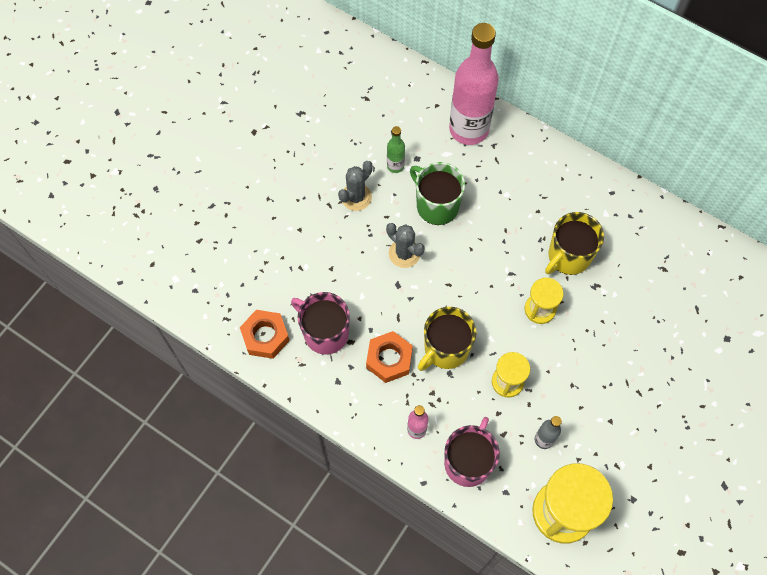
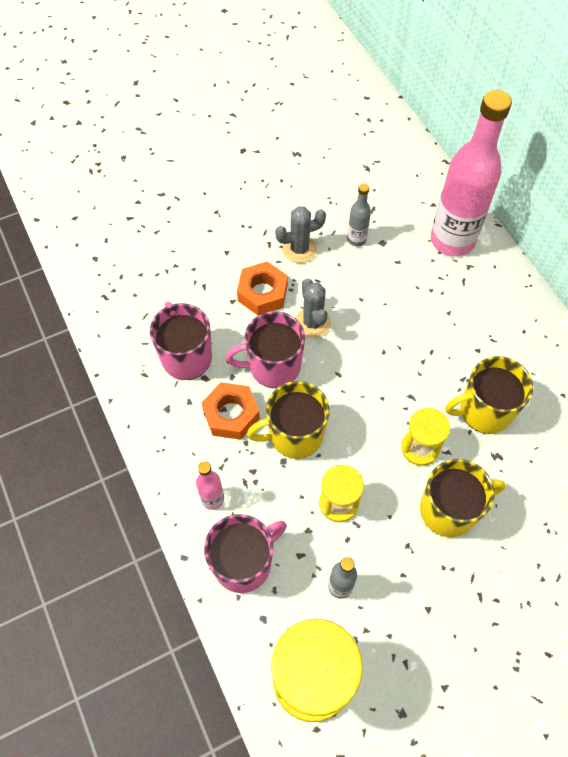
camera: 30 degrees right, 5 degrees down
(265, 336) = (128, 331): orange nut -> orange nut (262, 293)
(395, 166) = (356, 239): green bottle -> grey bottle
(396, 304) = (273, 366): none -> pink mug
(436, 205) = (374, 294): green mug -> none
(585, 343) = (449, 510): none -> yellow mug

